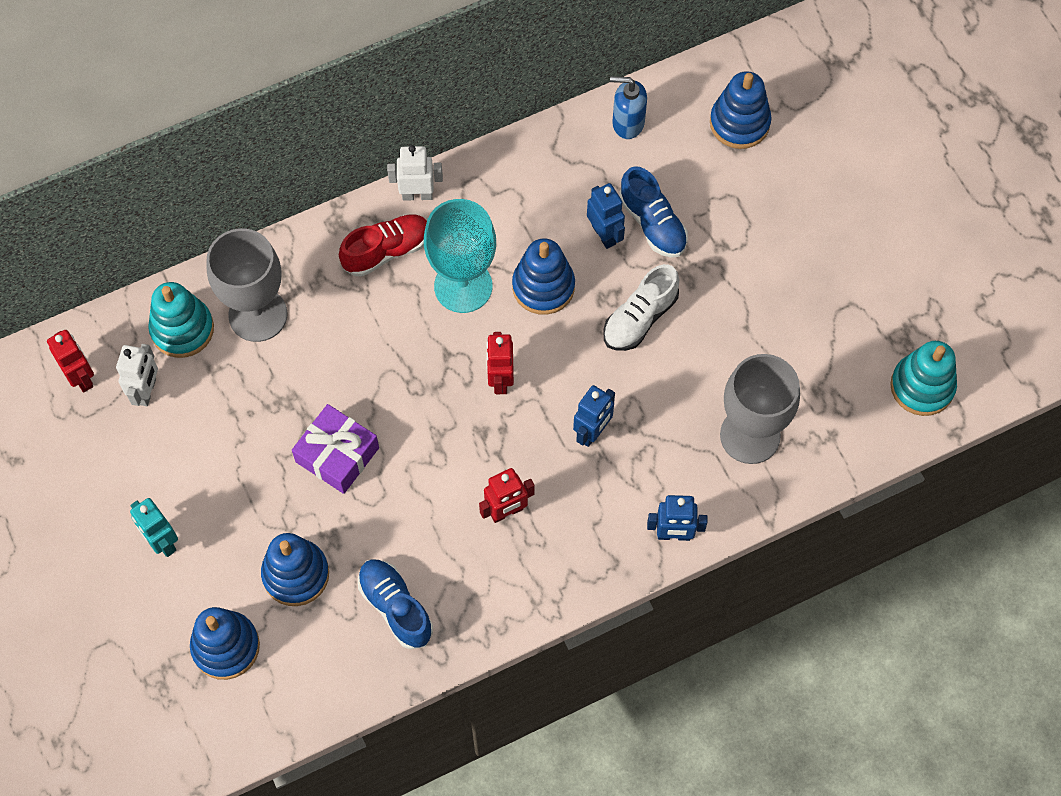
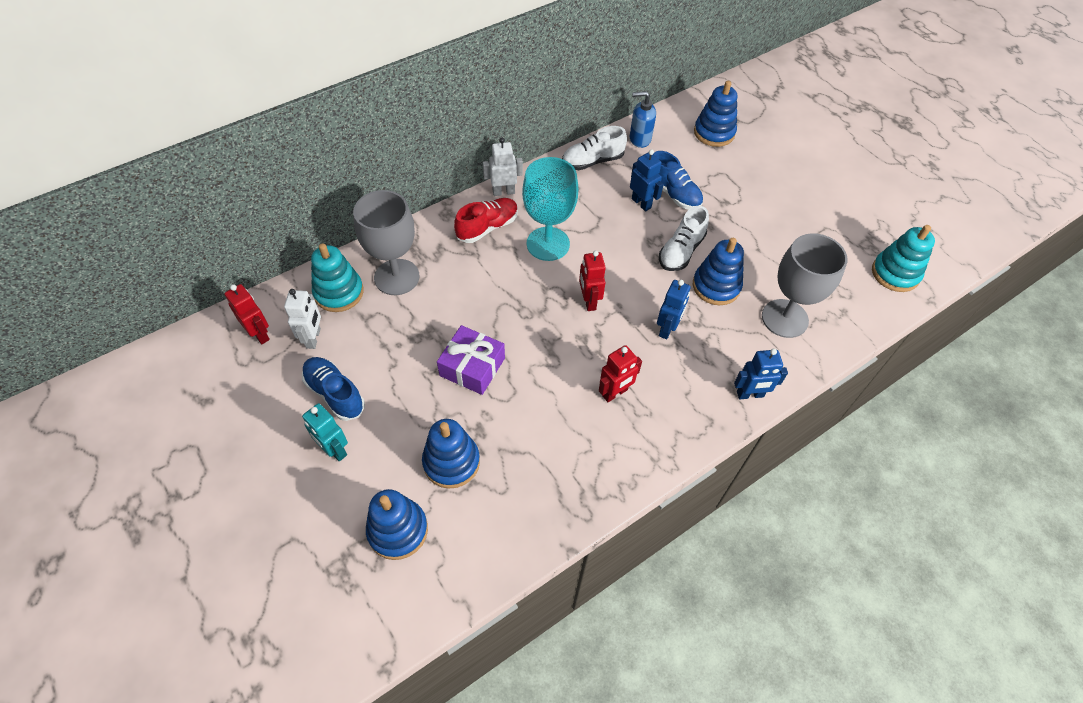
camera: 10 degrees left, 10 degrees down
(395, 607) = (540, 478): blue shoe -> blue shoe (335, 394)
(543, 287) = (606, 238): blue stacking toy -> blue stacking toy (716, 286)
(551, 155) = (592, 161): none -> white shoe

